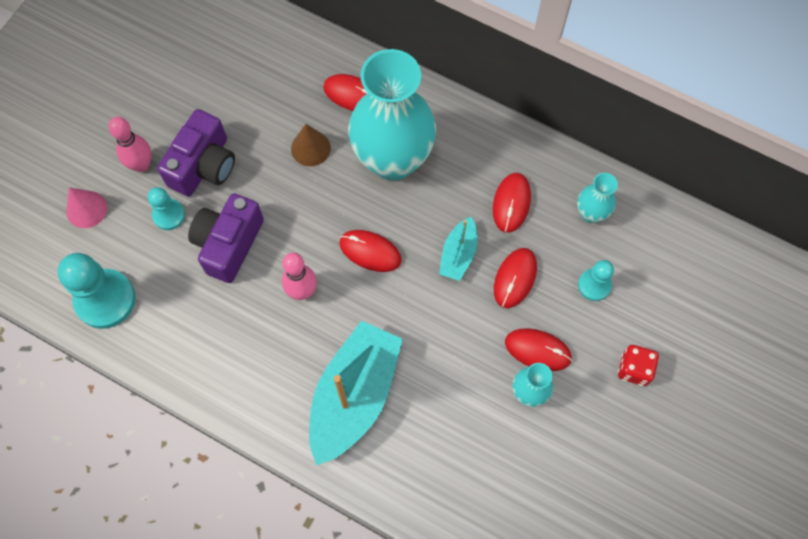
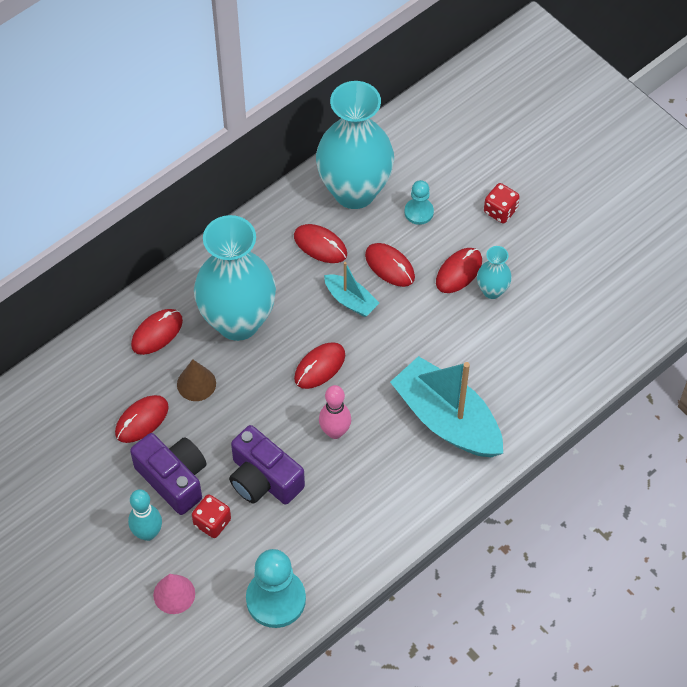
camera: 70 degrees left, 10 degrees down
(141, 164) = (148, 533): pink bowling pin -> turquoise bowling pin
(169, 215) = (212, 522): turquoise pawn -> red dice
(255, 116) = (142, 420): none -> red mouse
(591, 213) = (354, 191): turquoise vase -> turquoise vase, size x2.29

